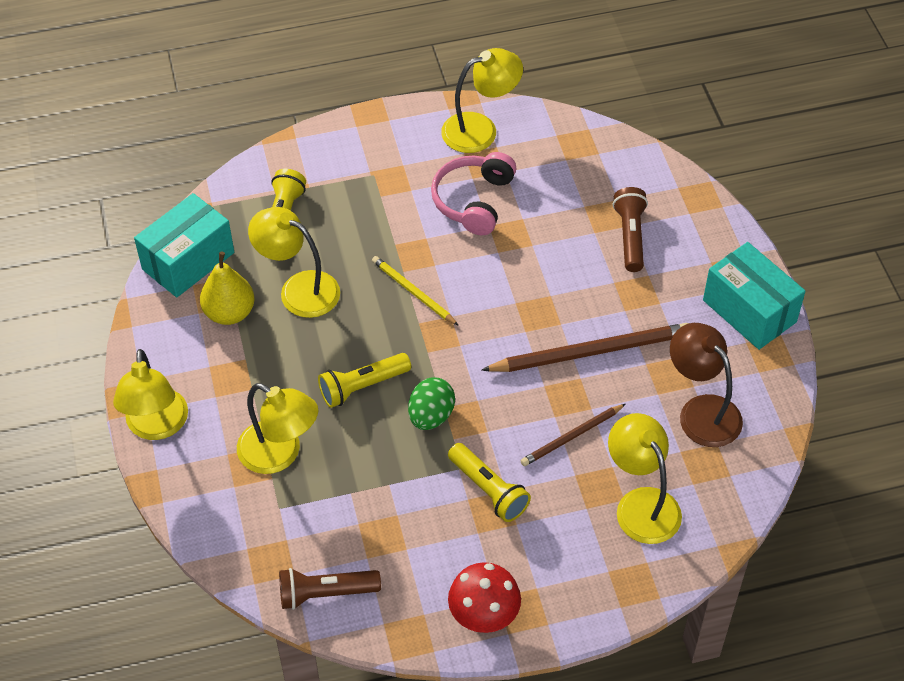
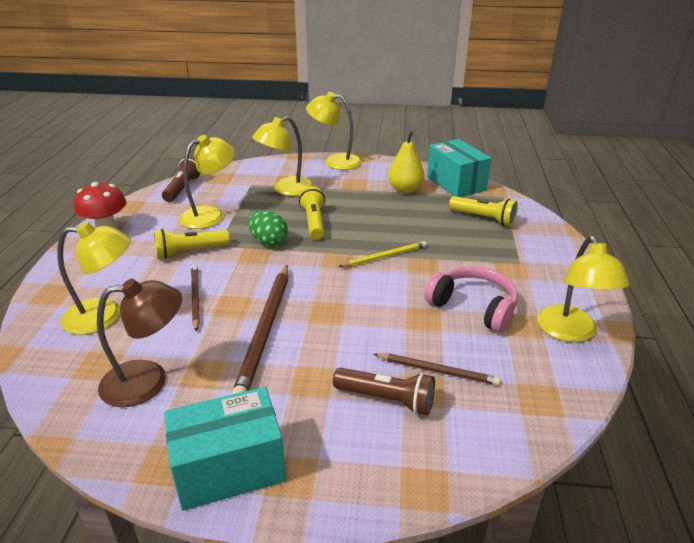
camera: 110 degrees right, 20 degrees down
(299, 289) = (412, 214): yellow lamp -> yellow lamp (210, 215)
(579, 211) = (437, 371): none -> brown pencil

